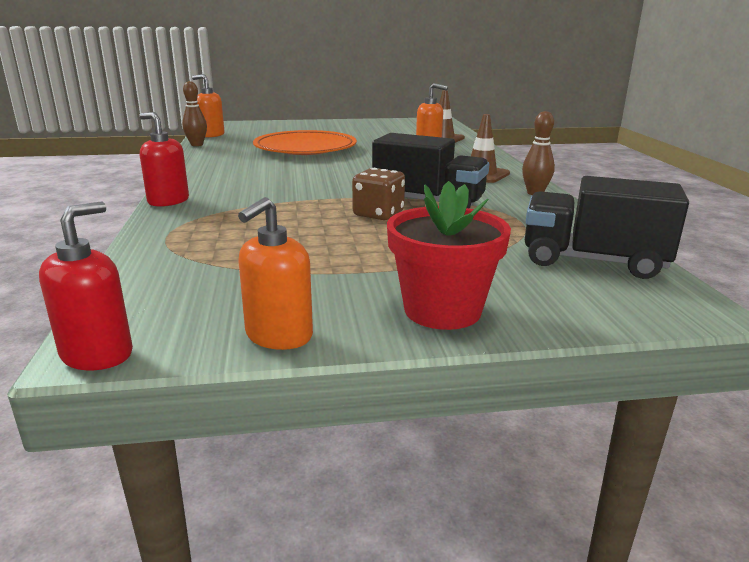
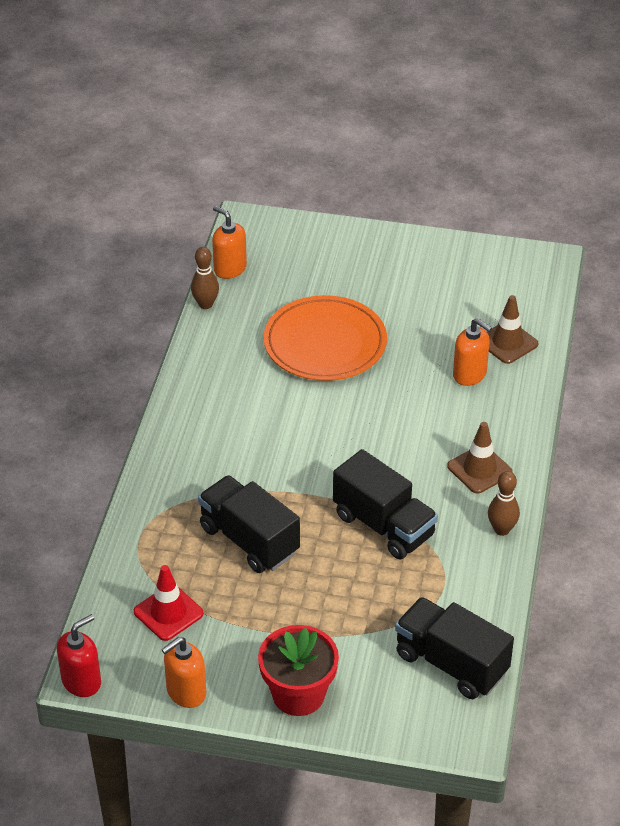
camera: 20 degrees right, 20 degrees up
(168, 201) = (151, 465): red soap dispenser -> none
(222, 276) = (168, 613): none -> red traffic cone
(297, 223) = (249, 540): none -> black truck
(378, 214) = (325, 539): brown dice -> none

